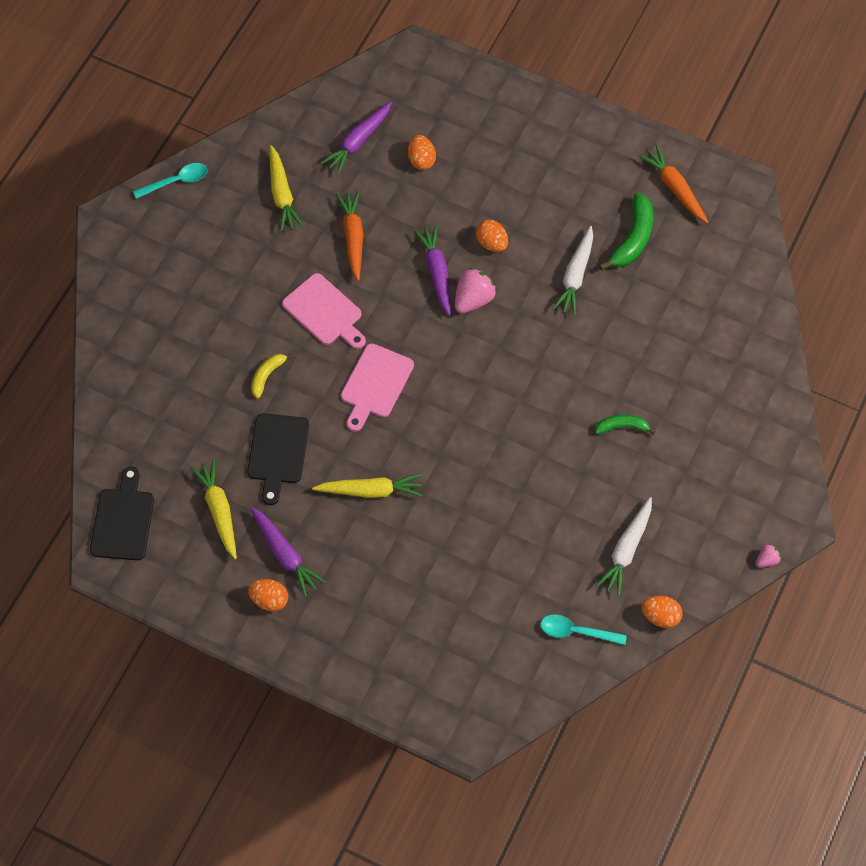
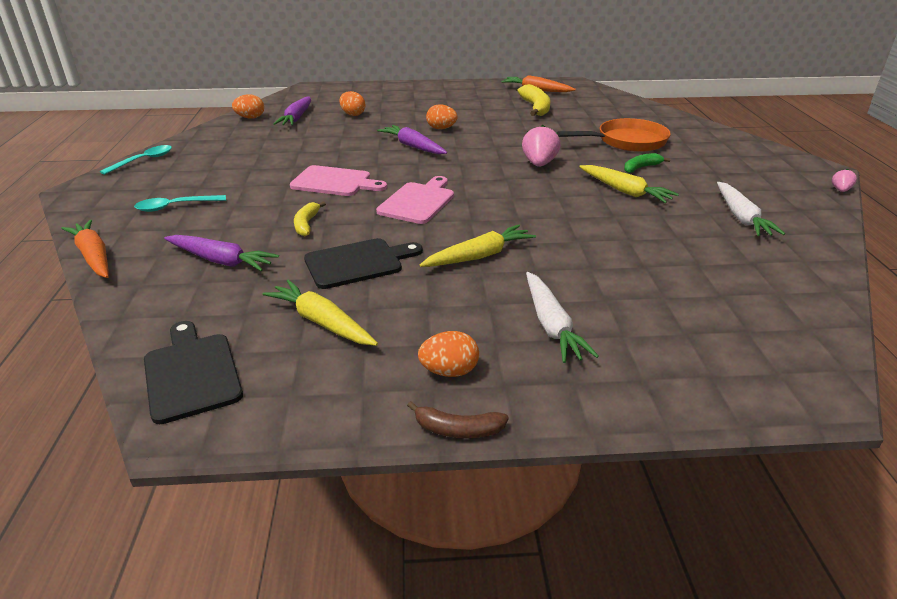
camera: 30 degrees left, 30 degrees down
(245, 646) = (458, 429): none -> brown banana
(278, 453) = (358, 263): black cutting board -> black cutting board turned 90 degrees counterclockwise
(282, 194) = (249, 146): yellow carrot -> yellow carrot (624, 191)
(285, 554) = (432, 327): purple carrot -> purple carrot (221, 261)
(353, 238) = (328, 149): orange carrot -> orange carrot (94, 256)
(375, 384) = (418, 202): pink cutting board -> pink cutting board turned 150 degrees counterclockwise
(473, 299) = (455, 149): pink strawberry -> pink strawberry (539, 164)
(575, 276) = (517, 126): white carrot -> white carrot (551, 325)
(576, 631) = (783, 274): turquoise spoon -> turquoise spoon (175, 207)
(633, 239) = (535, 108): green banana -> yellow banana
(659, 369) = (627, 142): none -> orange pan
(660, 616) = (828, 241): orange egg -> orange egg (250, 118)

